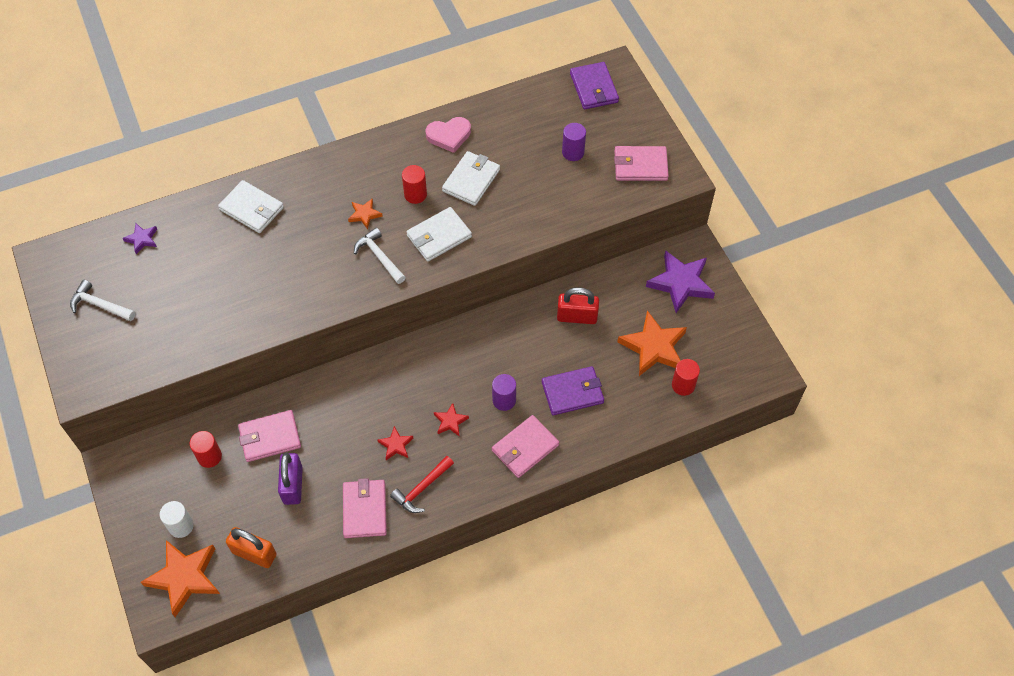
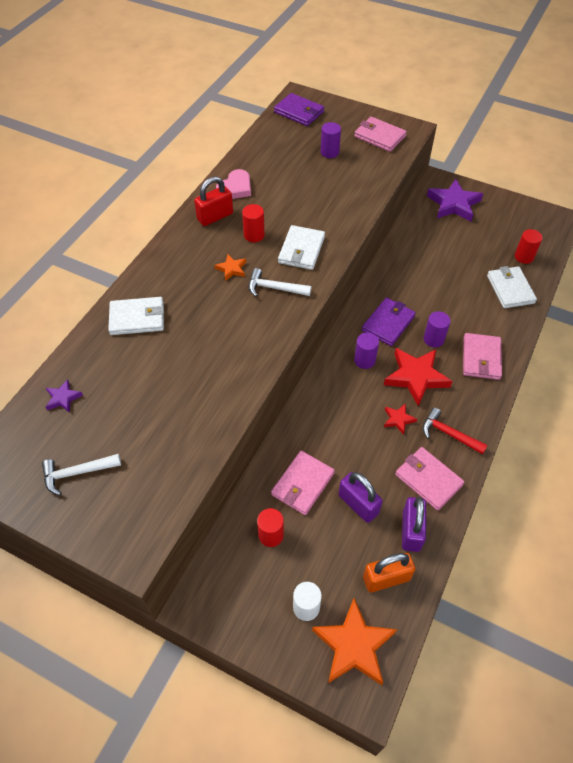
camera: 40 degrees left, 5 degrees down
(308, 536) = (411, 531): none -> purple padlock
(422, 488) = (449, 434): red hammer -> red hammer turned 120 degrees clockwise
(425, 375) = (364, 360): none -> purple cylinder
(450, 421) = (416, 377): red star -> red star, size x2.04
(471, 180) = (283, 204): white wallet -> white wallet (510, 289)
(572, 392) = (468, 305): purple wallet -> purple wallet (388, 323)
(577, 316) = (417, 260): red padlock -> red padlock (215, 216)
(640, 165) = (379, 136): pink wallet -> pink wallet turned 75 degrees clockwise
(653, 347) = (482, 247): orange star -> none

